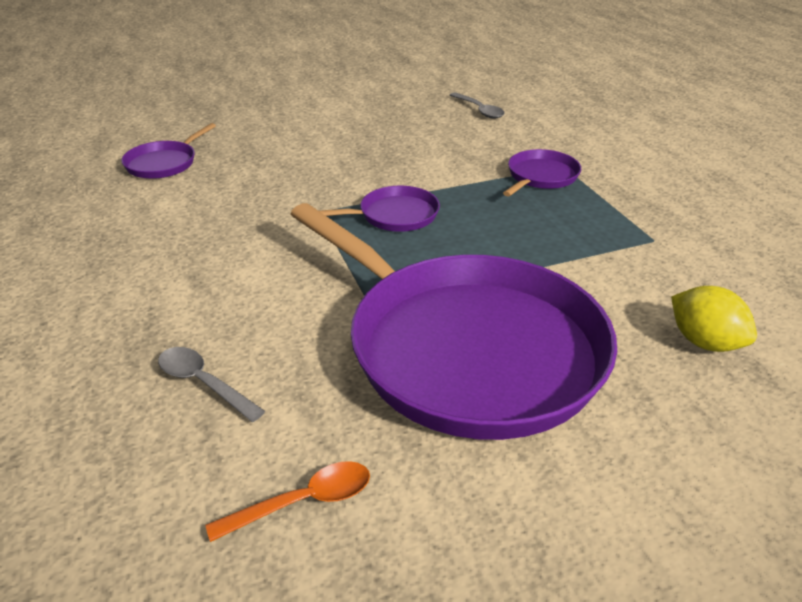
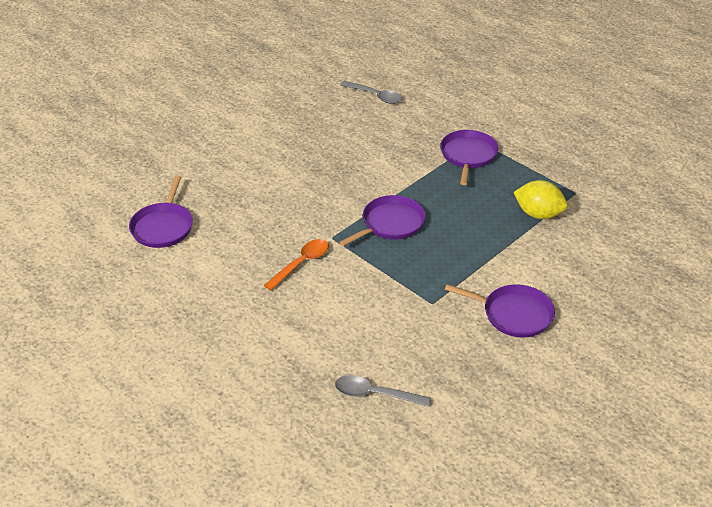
camera: 25 degrees left, 5 degrees up
(303, 502) = (495, 440): orange spoon -> orange spoon (301, 263)
(466, 348) = (514, 314): purple pan -> purple pan, size x0.40
(704, 342) = (644, 263): yellow lemon -> yellow lemon (538, 214)

